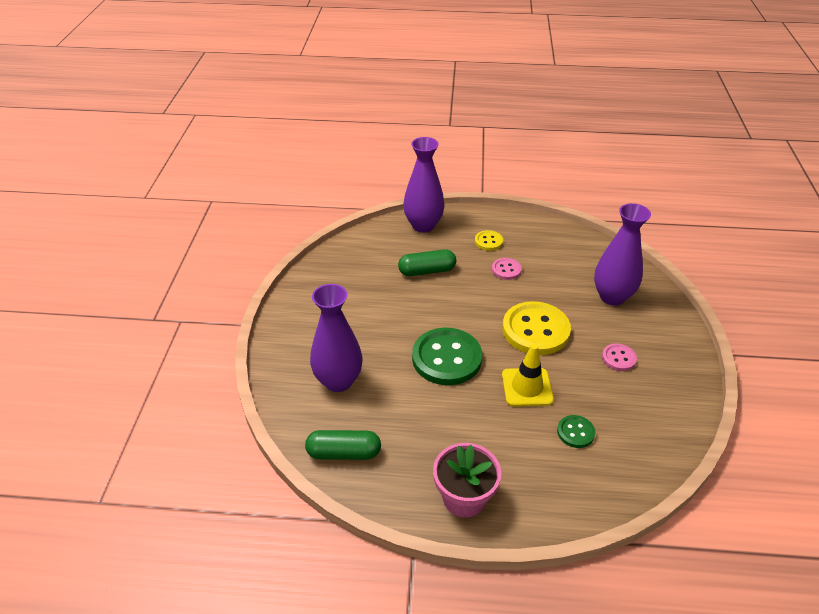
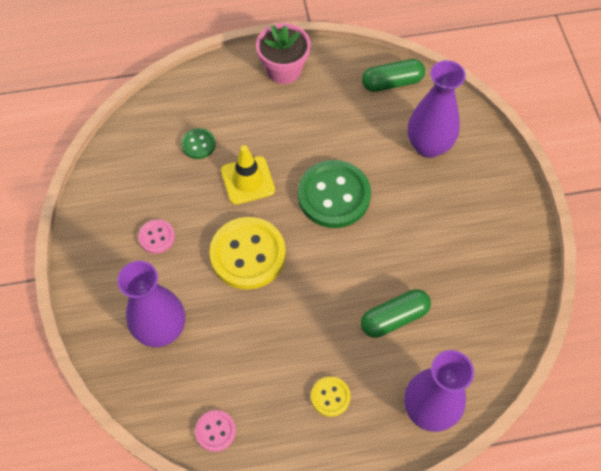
camera: 165 degrees right, 20 degrees up
(506, 270) = (296, 345): pink button -> pink button (215, 431)

